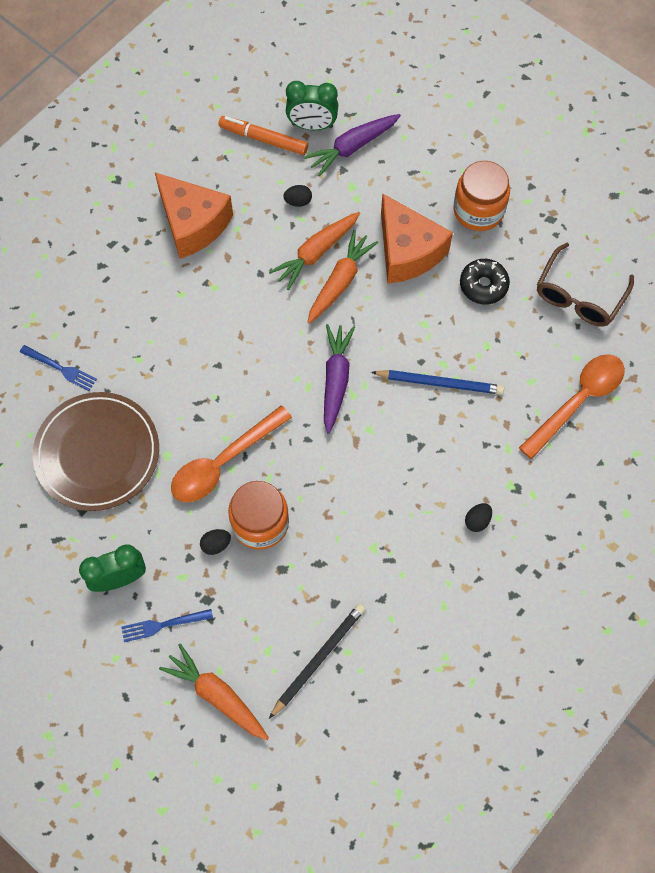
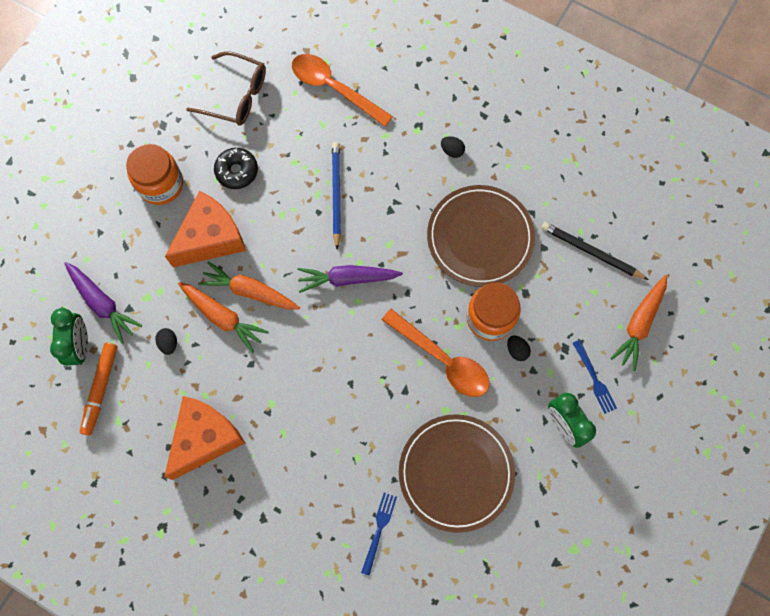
camera: 100 degrees left, 5 degrees up
(360, 531) = (480, 237): none -> brown plate

